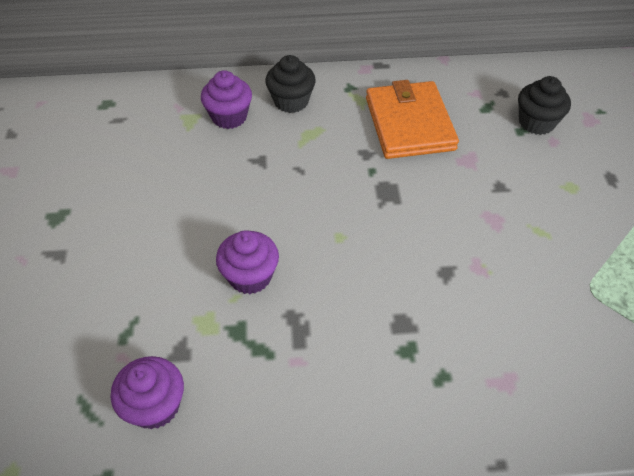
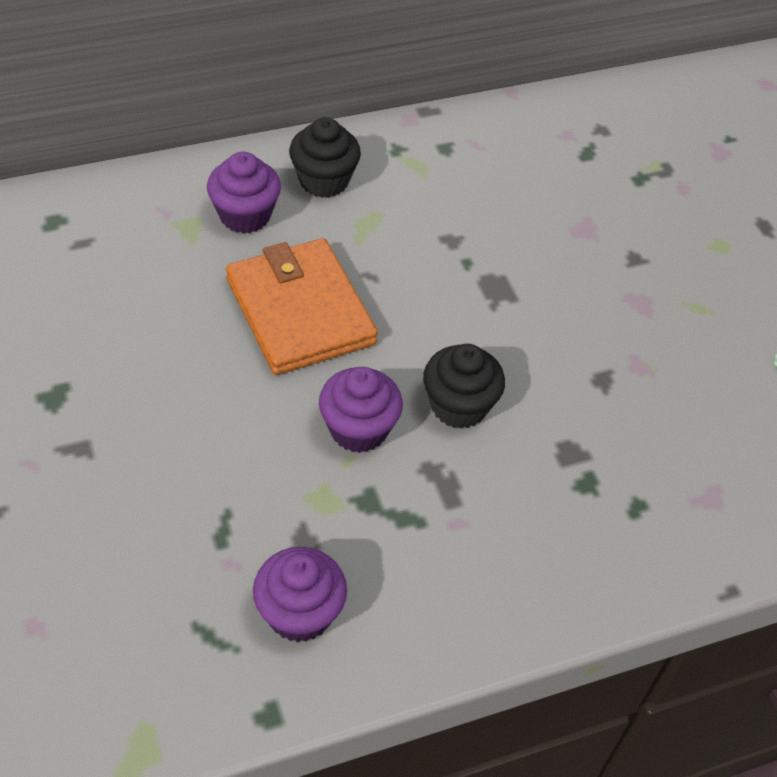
camera: 20 degrees left, 0 degrees up
(409, 124) = (495, 190): orange wallet -> orange wallet (300, 311)
(536, 122) = (656, 165): black cupcake -> black cupcake (459, 406)

